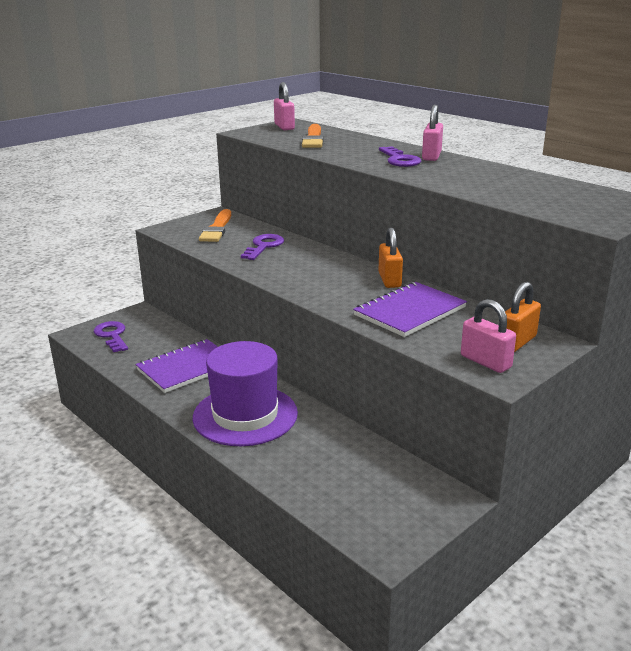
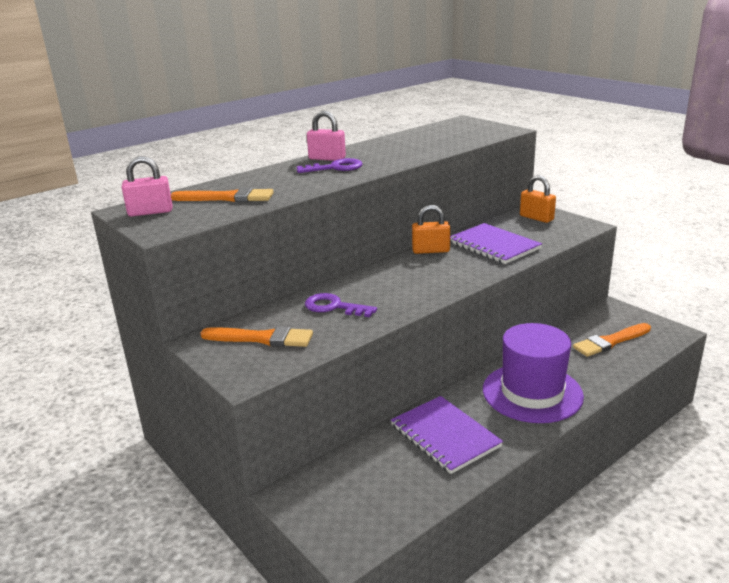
camera: 85 degrees left, 0 degrees up
(112, 335) = (357, 511): purple key -> none
(354, 483) = (610, 341): none -> orange brush
(485, 362) = (568, 228): pink padlock -> none

